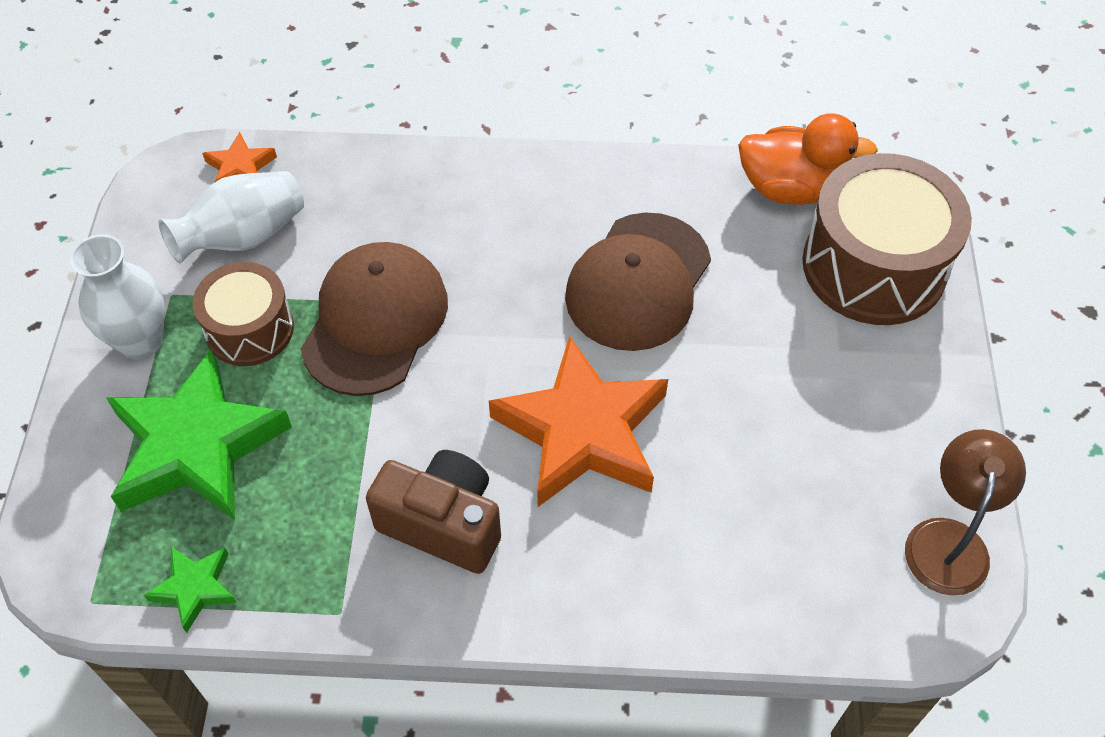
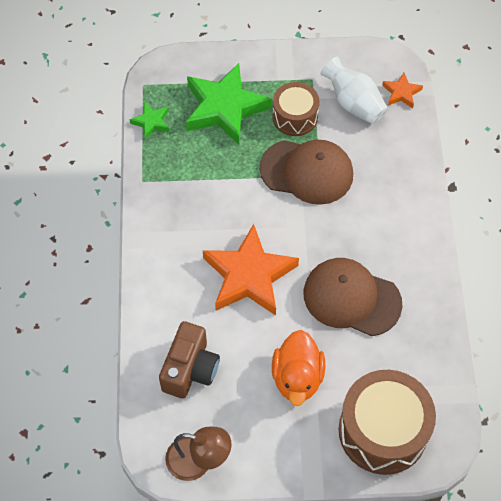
camera: 85 degrees right, 5 degrees up
(141, 341) = (282, 73): white vase -> none
(443, 524) = (190, 217): brown camera -> brown camera (190, 369)
(790, 188) = (438, 383): orange duck -> orange duck (297, 377)

